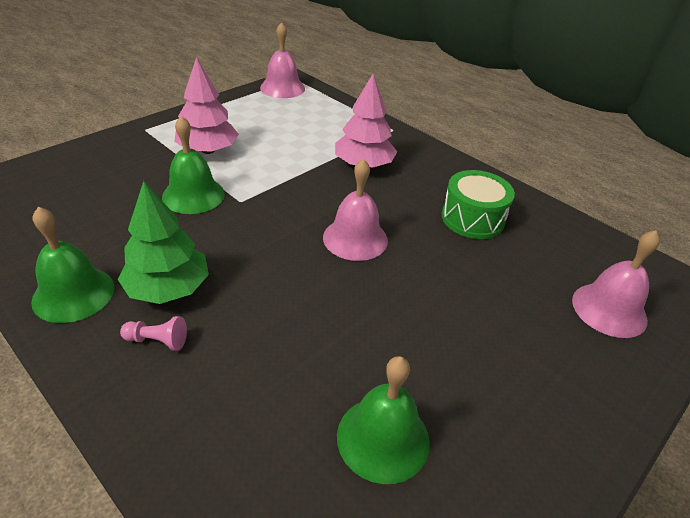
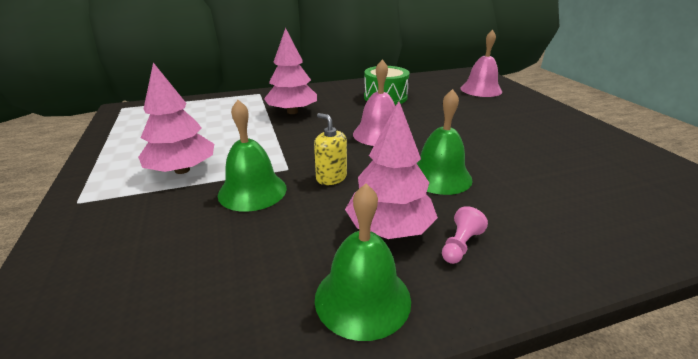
camera: 60 degrees left, 10 degrees down
(168, 288) = (389, 228): green tree -> pink tree
(238, 231) = (331, 177): none -> yellow soap dispenser
(282, 88) = (128, 115): pink bell -> none
(383, 438) = (571, 167): green bell -> green bell (439, 176)

